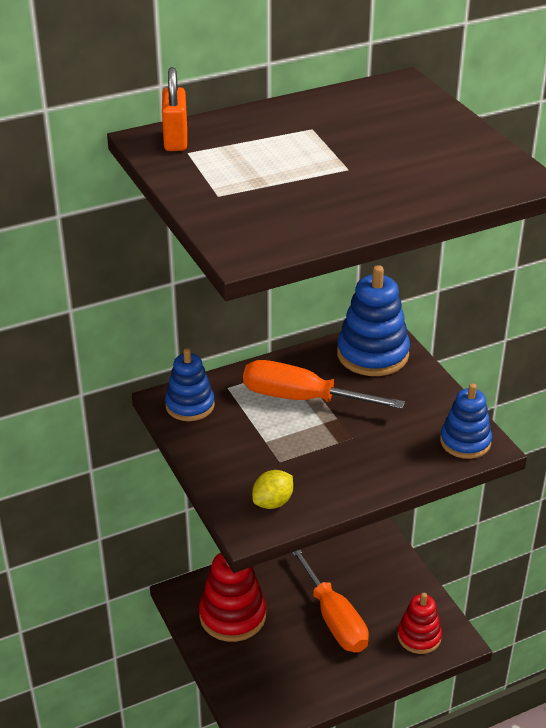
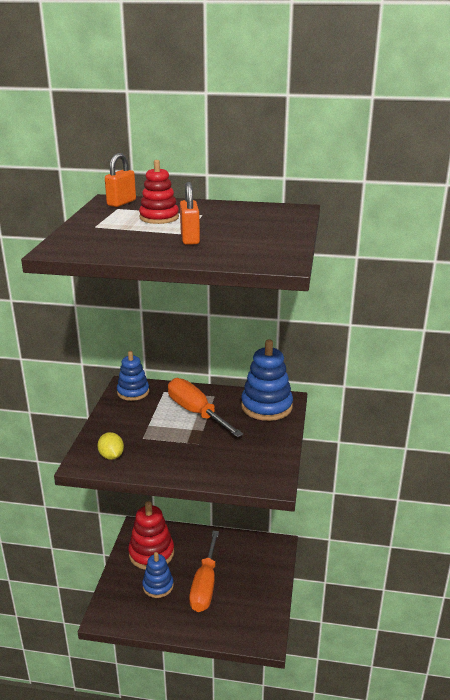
camera: 35 degrees right, 10 degrees down
(273, 502) = (111, 456): yellow lemon -> yellow lemon turned 75 degrees clockwise
(369, 176) = (190, 239): none -> orange padlock
(419, 636) = (245, 624): red stacking toy -> red stacking toy (159, 218)
(465, 442) = (263, 475): blue stacking toy -> blue stacking toy (158, 586)

